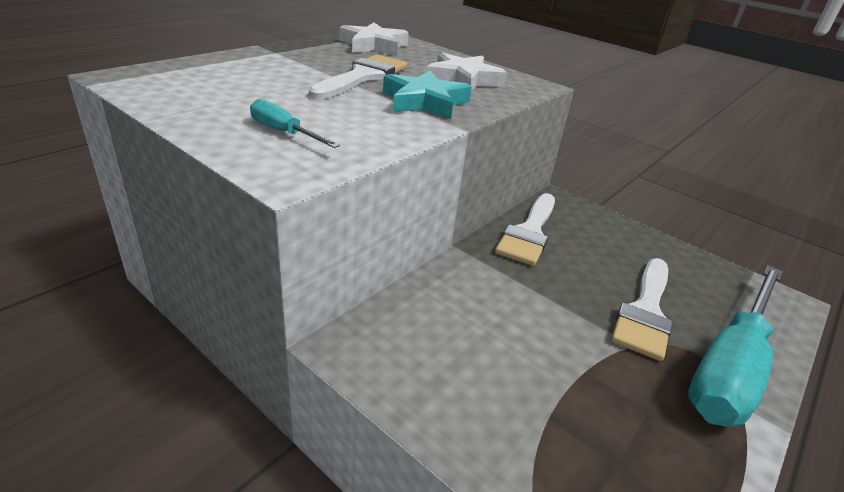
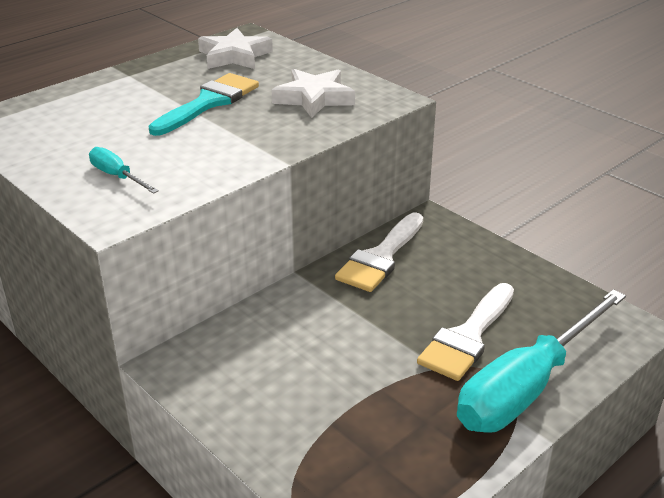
camera: 10 degrees right, 0 degrees up
(363, 77) = (209, 103): white brush -> turquoise brush
(424, 102) = (260, 132): turquoise star -> none

